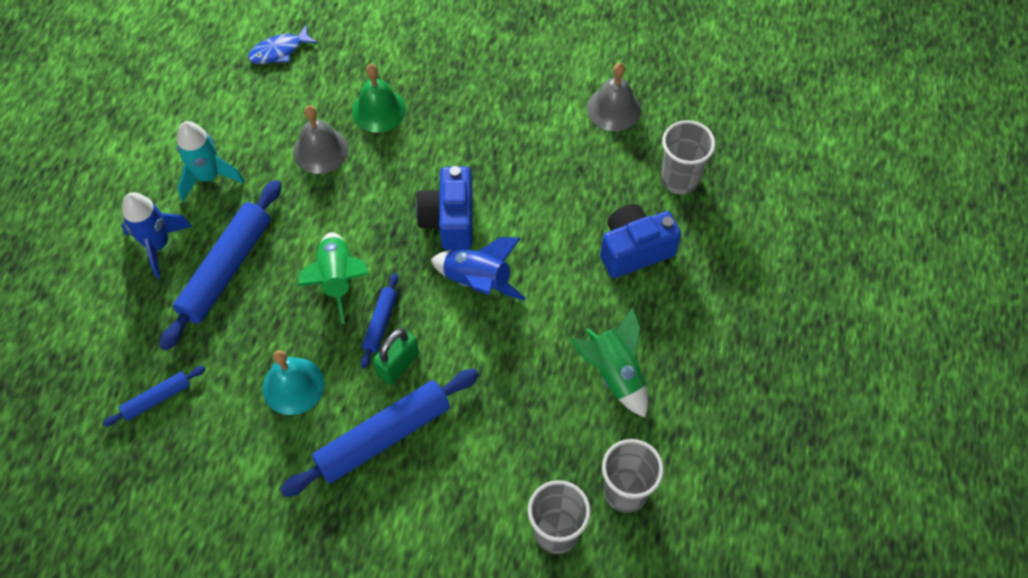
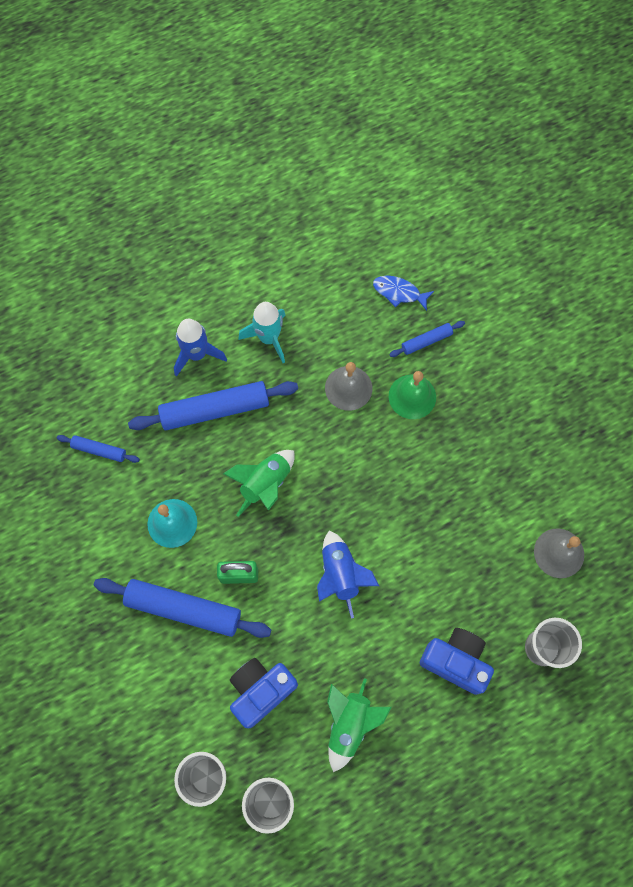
camera: 50 degrees right, 10 degrees up
(381, 323) = (258, 538): blue rolling pin -> blue rolling pin (426, 341)
(449, 220) = (369, 516): blue camera -> blue camera (261, 691)

